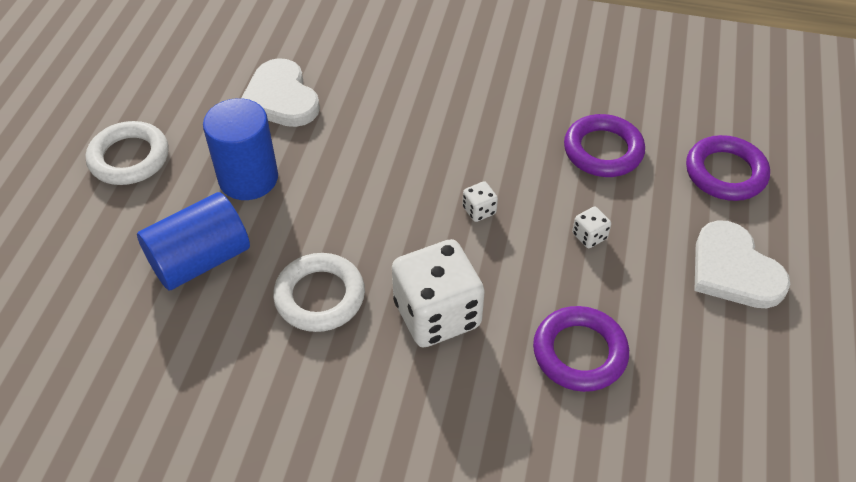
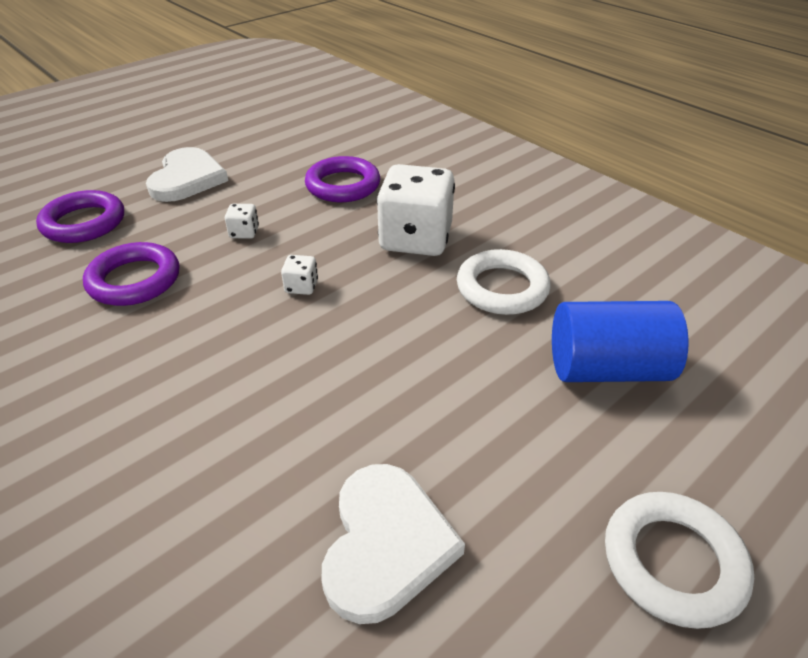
camera: 145 degrees left, 10 degrees down
(248, 178) = (507, 435): blue cylinder -> none

